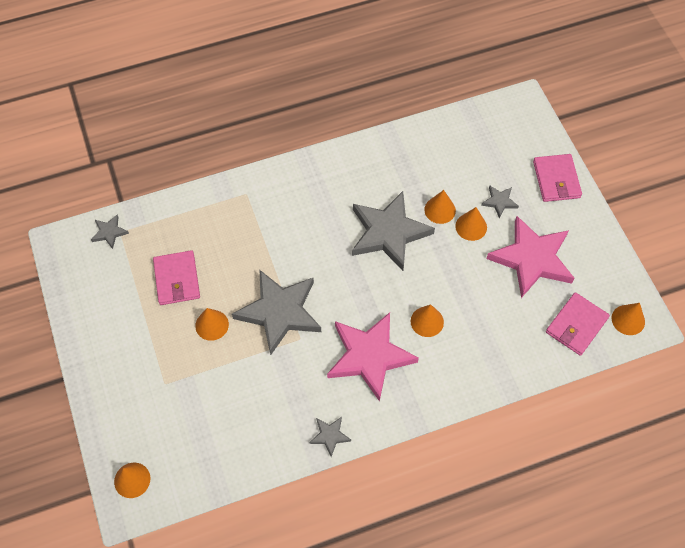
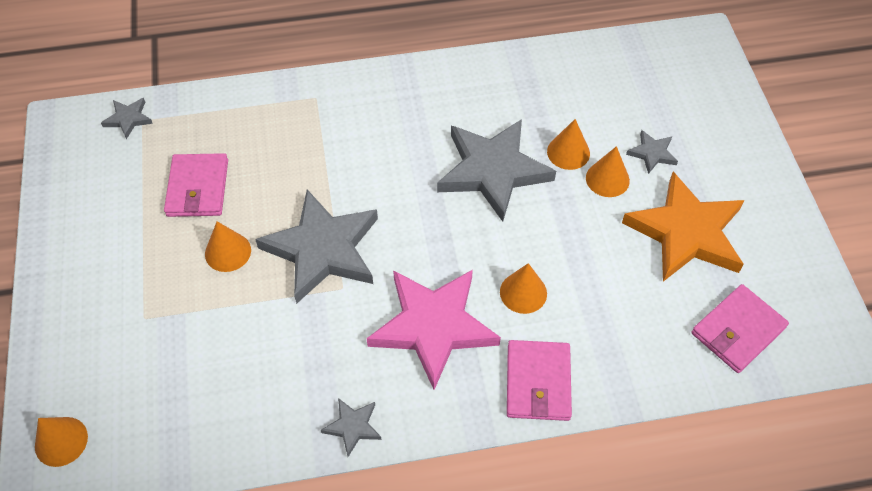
camera: 10 degrees right, 5 degrees down
(532, 259) = (686, 232): pink star -> orange star
(556, 180) = (735, 137): pink wallet -> pink wallet (538, 382)
(628, 320) = (815, 335): orange cone -> none

